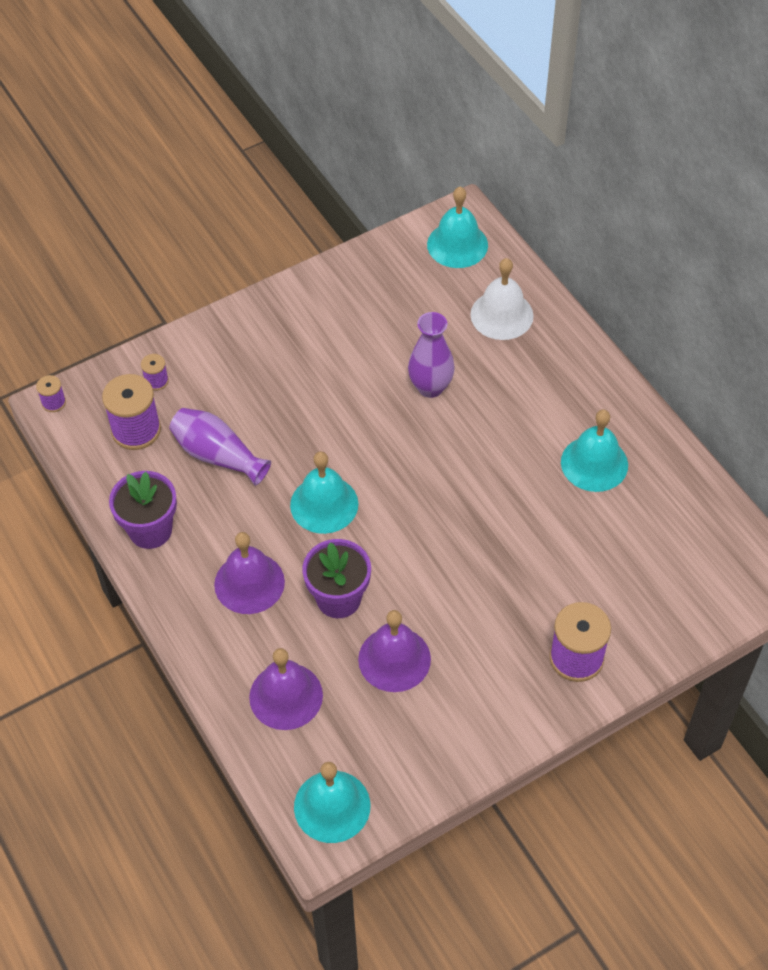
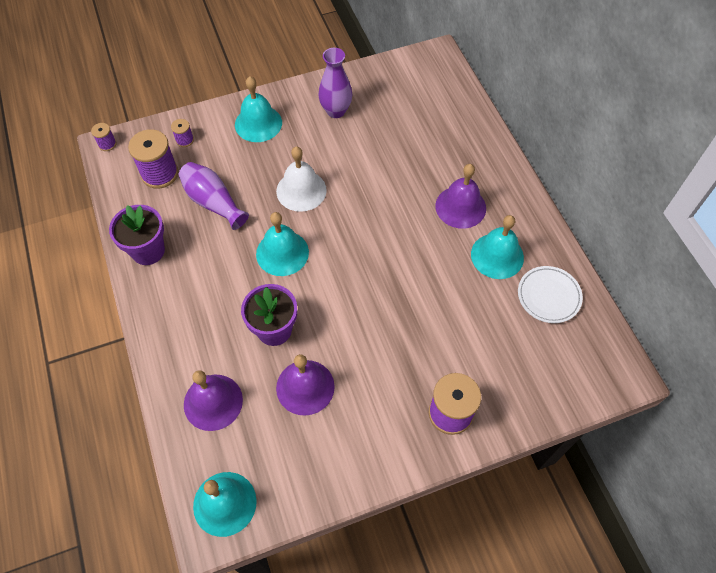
camera: 10 degrees right, 5 degrees up
(249, 583) = (210, 305): purple bell -> purple bell (460, 207)
(430, 387) = (384, 177): purple vase -> purple vase (336, 111)
(457, 244) = (428, 75): turquoise bell -> turquoise bell (258, 123)
(501, 315) = (450, 131): white bell -> white bell (301, 190)
(666, 502) = (548, 296): none -> white plate

